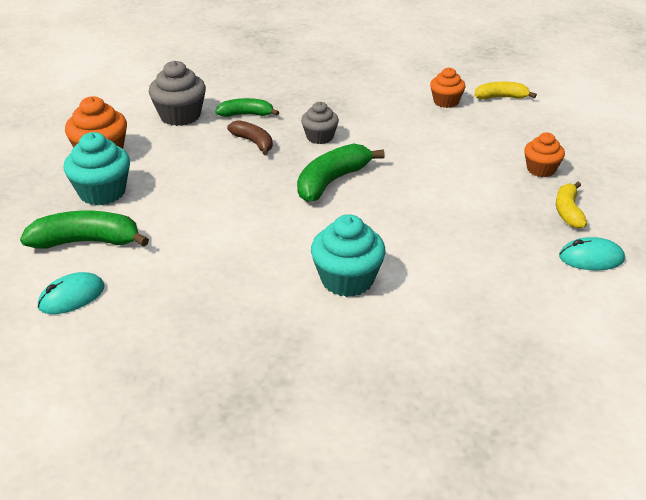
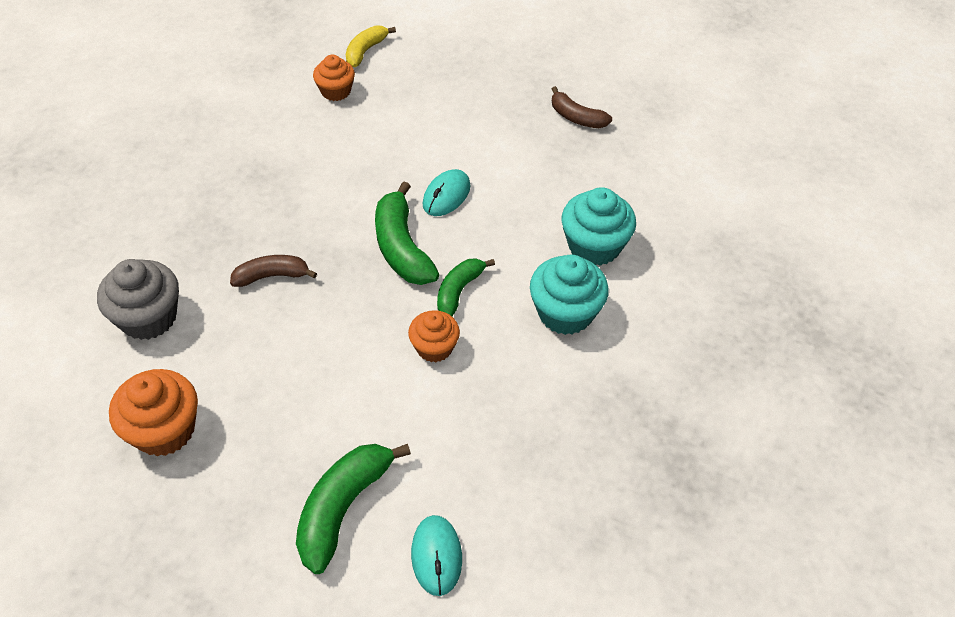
camera: 60 degrees left, 15 degrees up
(102, 192) = (253, 458): turquoise cupcake -> turquoise cupcake (594, 246)
(246, 114) = (206, 256): green banana -> green banana (459, 291)
(320, 137) = (312, 217): grey cupcake -> none
(541, 169) = (504, 96): orange cupcake -> orange cupcake (434, 347)
(568, 211) = (576, 117): yellow banana -> brown banana
(591, 258) = (645, 142): turquoise mouse -> turquoise mouse (446, 195)

